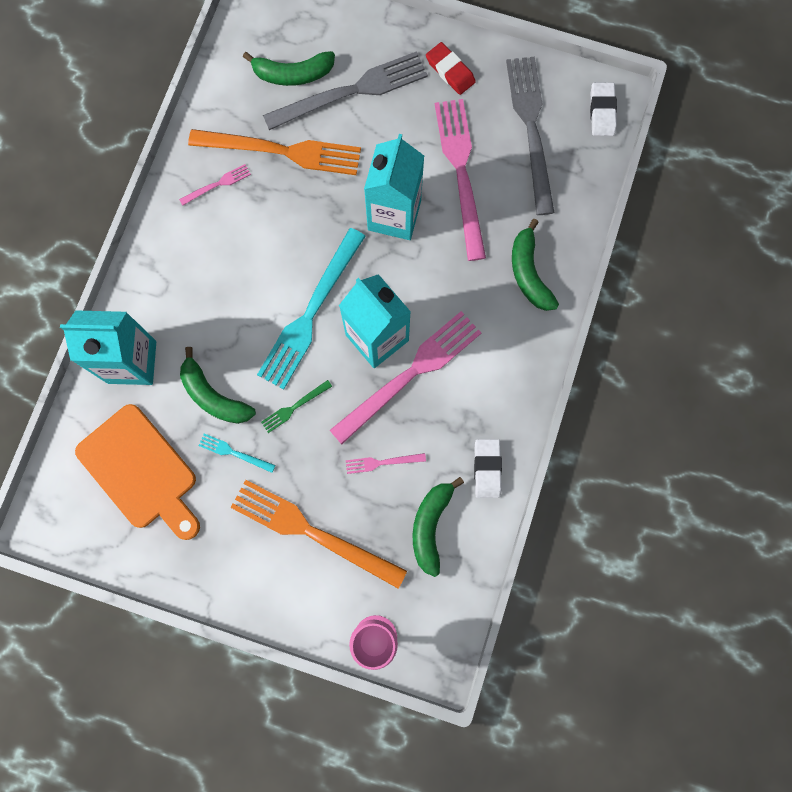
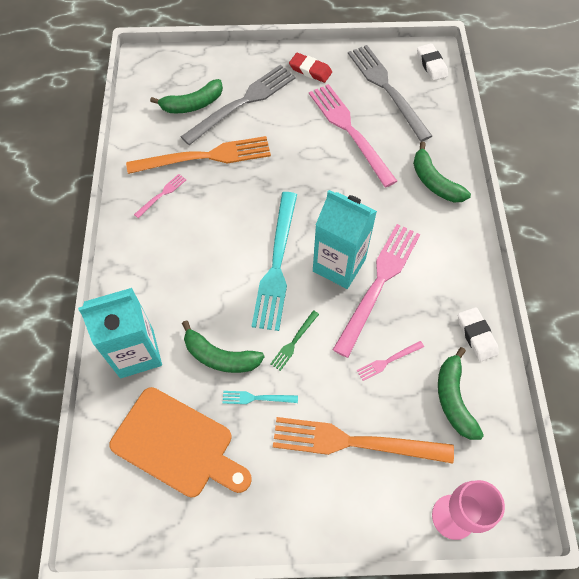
camera: 20 degrees left, 15 degrees down
(394, 215) = (312, 174): turquoise carton -> none

